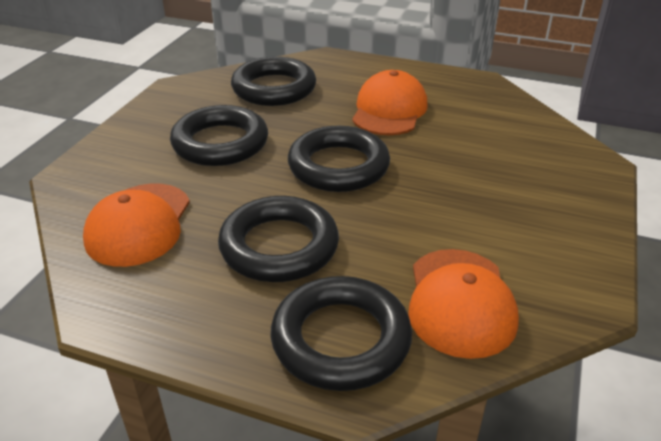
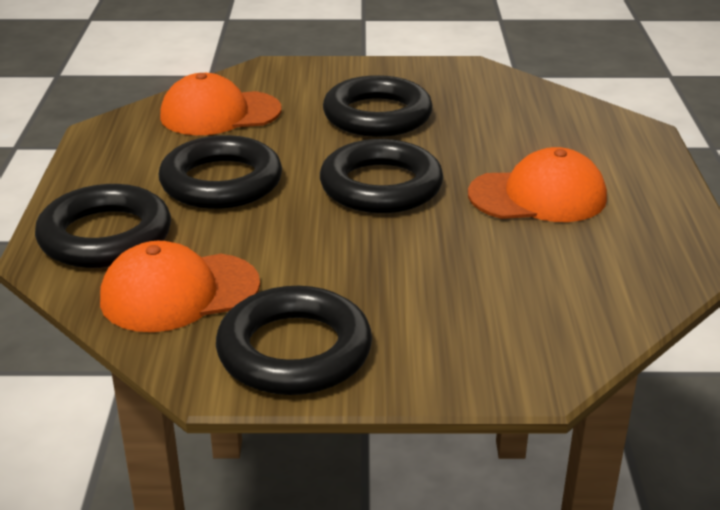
camera: 70 degrees right, 5 degrees down
(274, 88) = (520, 117): black ring -> black ring (294, 351)

